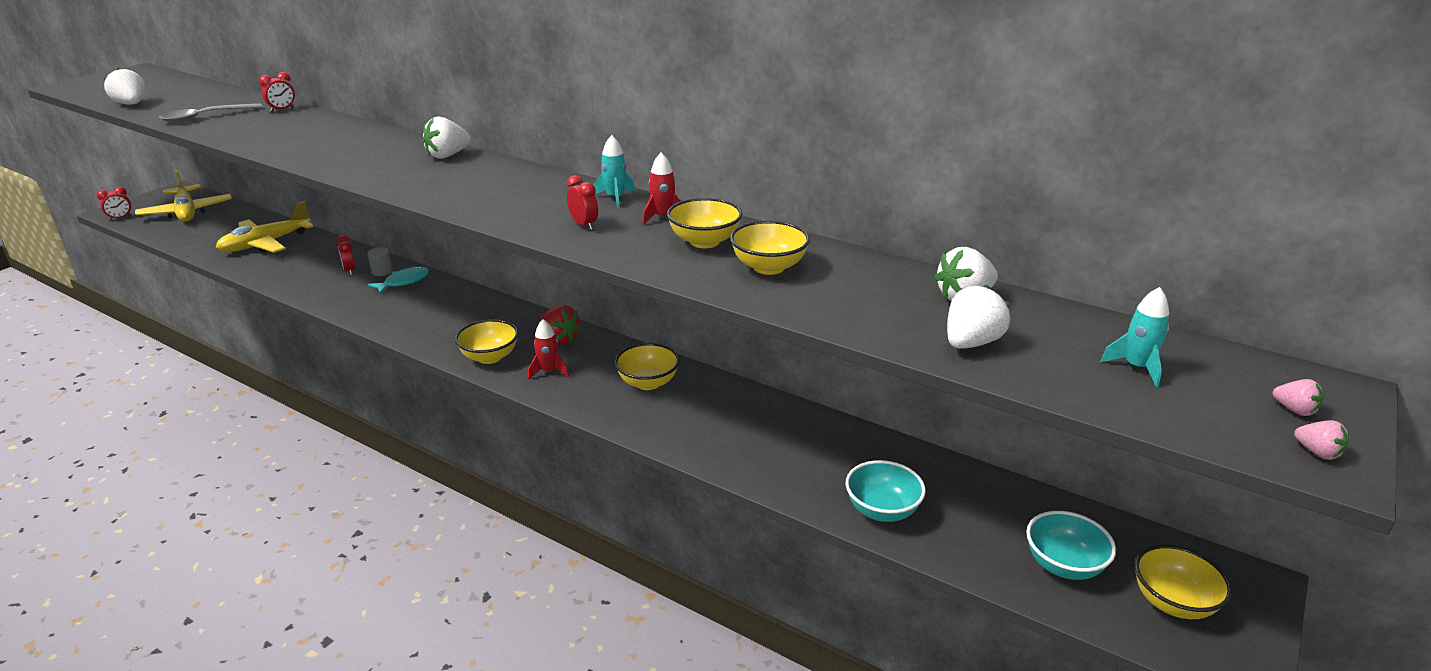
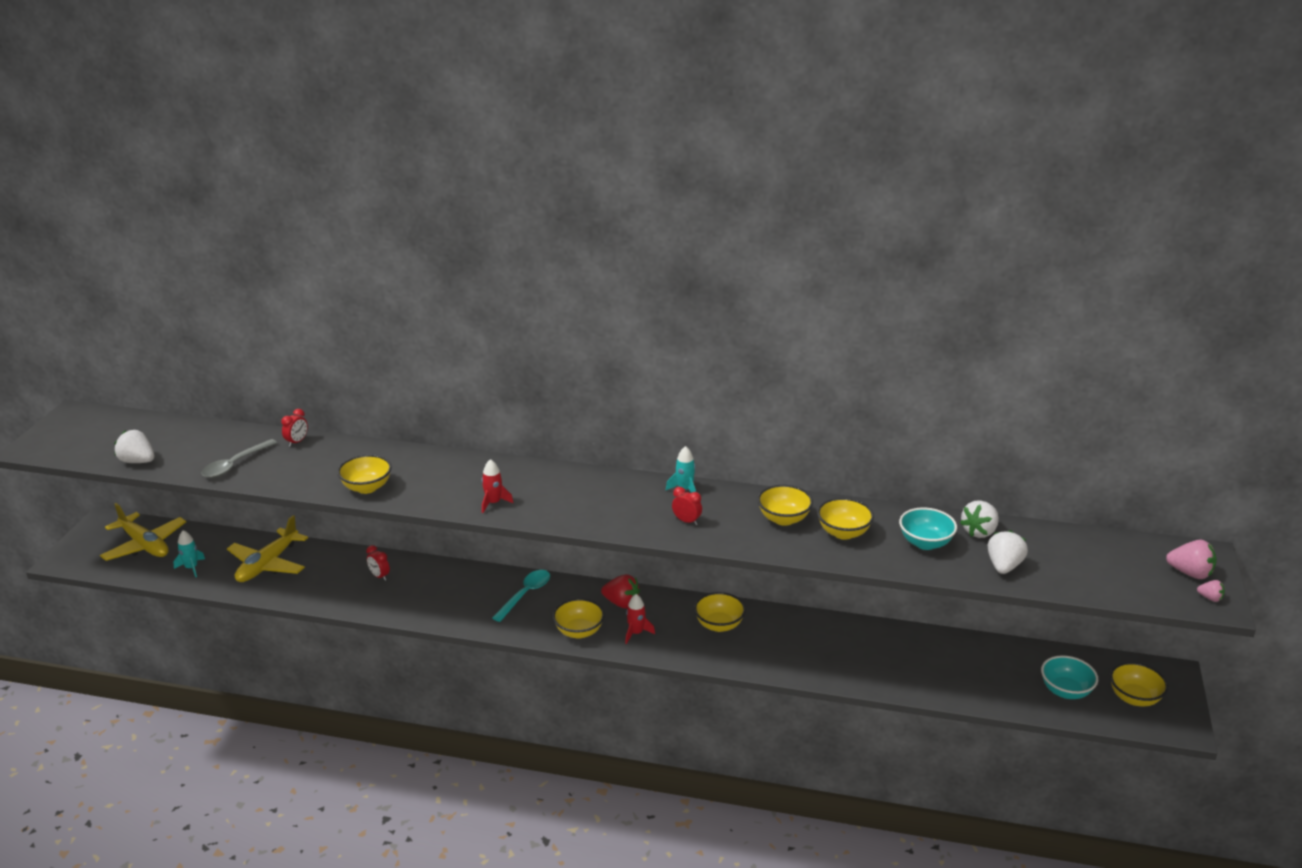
camera: 20 degrees left, 0 degrees up
(120, 218) = (81, 566): red clock -> none
(293, 148) = (367, 487): none -> yellow bowl
(382, 271) = (410, 571): grey cylinder -> none
(403, 282) = (440, 577): turquoise fish -> none
(448, 155) = (509, 470): white strawberry -> none
(469, 312) = (525, 594): none -> turquoise spoon
(663, 217) = (736, 502): red rocket -> red rocket (493, 503)
(882, 510) = (941, 683): turquoise bowl -> turquoise bowl (925, 543)
(1136, 367) = (1101, 563): turquoise rocket -> turquoise rocket (191, 568)
(1294, 410) = (1190, 573): pink strawberry -> pink strawberry, size x1.85

